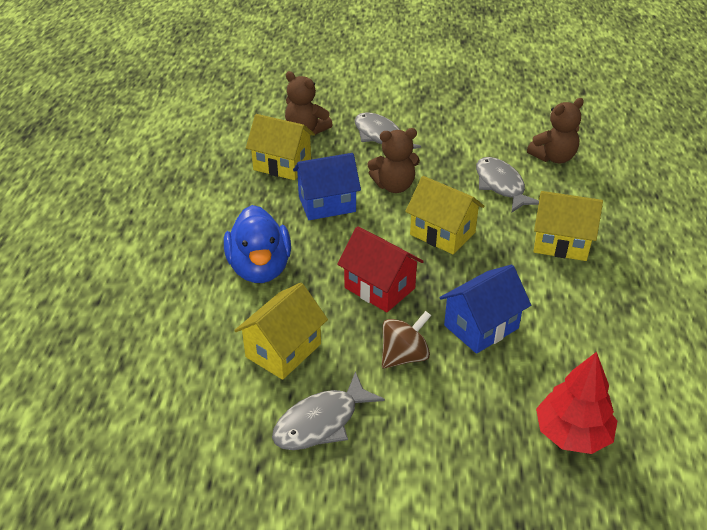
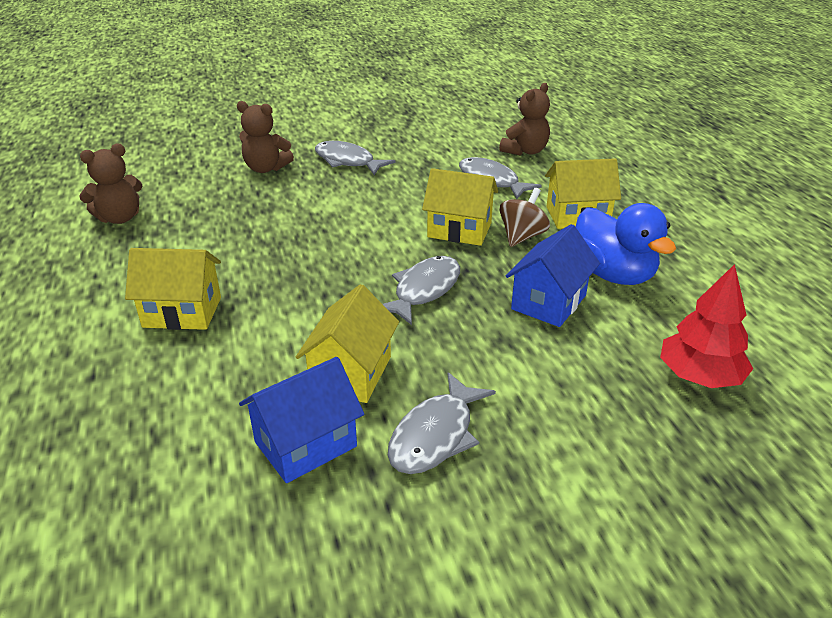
camera: 20 degrees left, 5 degrees down
(260, 268) = (281, 300): blue duck -> blue duck (613, 274)
(282, 165) = (256, 202): yellow house -> yellow house (182, 312)
(327, 204) = (324, 227): blue house -> blue house (305, 444)
(379, 288) = (424, 290): red house -> grey fish
(394, 186) = (386, 199): brown teddy bear -> brown teddy bear (119, 218)
(404, 356) = (488, 347): brown spinning top -> brown spinning top (522, 236)

